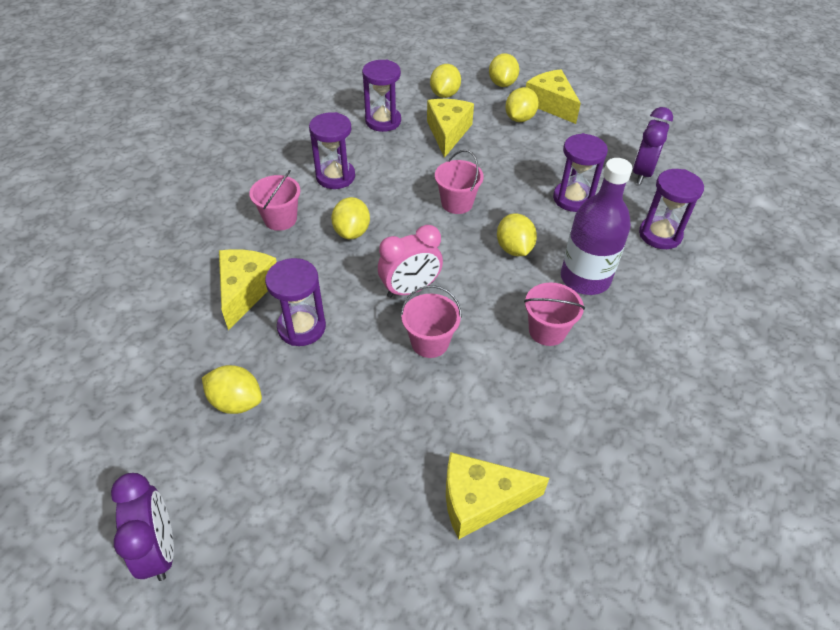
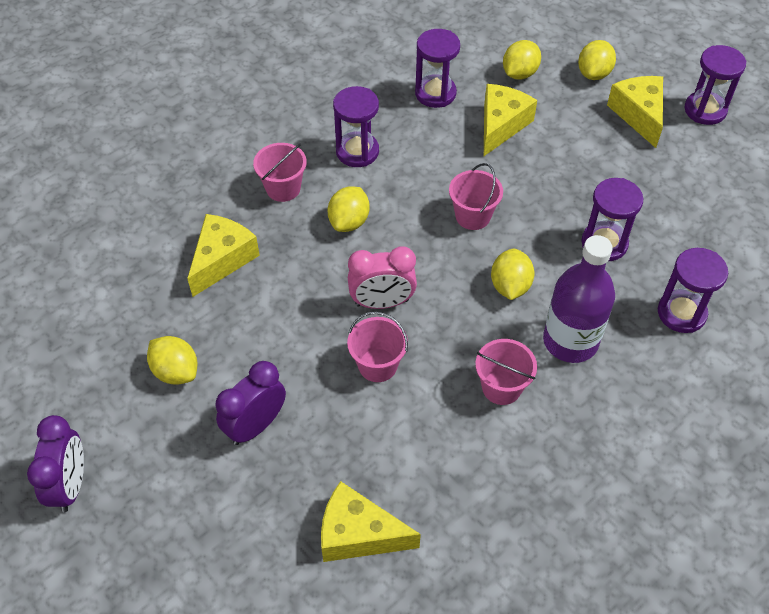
camera: 20 degrees right, 5 degrees up
(301, 327) = (261, 314): purple hourglass -> purple hourglass (705, 110)
(519, 118) = (592, 125): yellow lemon -> none
(642, 173) = (702, 231): purple clock -> purple clock (255, 425)

